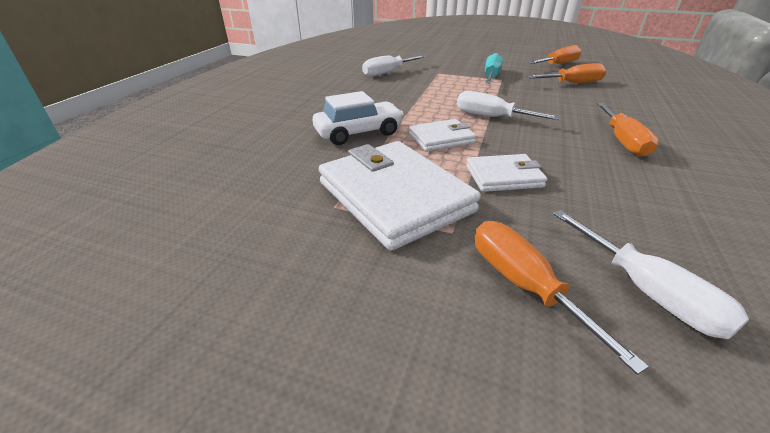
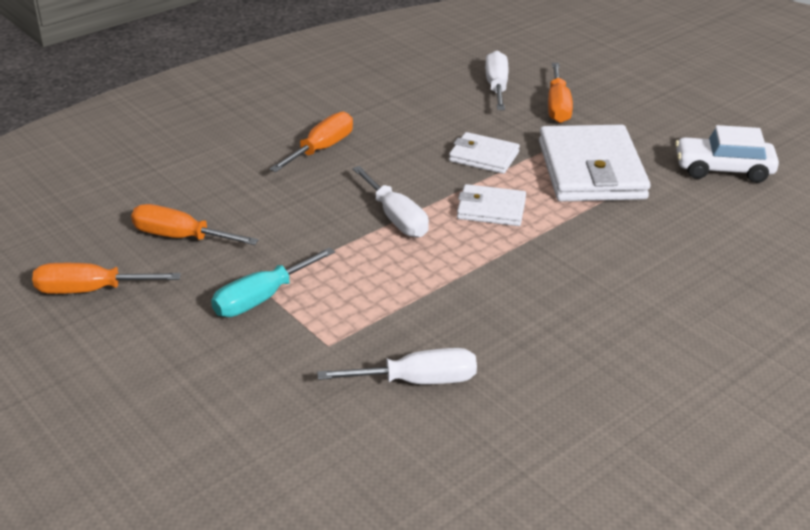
camera: 150 degrees left, 0 degrees up
(358, 132) = (574, 247): white car -> white car (723, 169)

